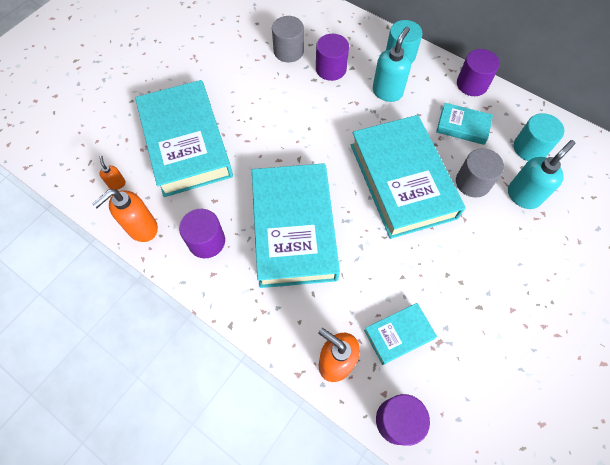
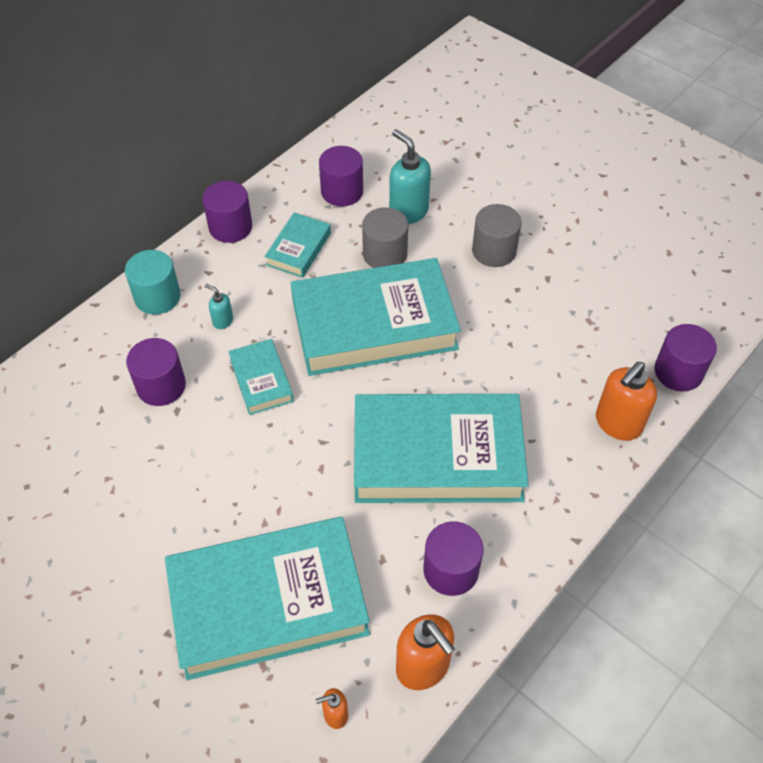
camera: 85 degrees left, 10 degrees down
(288, 51) = (107, 441): grey cylinder -> grey cylinder (494, 251)
(387, 92) = (222, 321): turquoise soap dispenser -> turquoise soap dispenser, size x0.50
(398, 334) = (582, 357): turquoise book -> turquoise book (261, 380)
(530, 148) = (342, 191): turquoise cylinder -> purple cylinder

